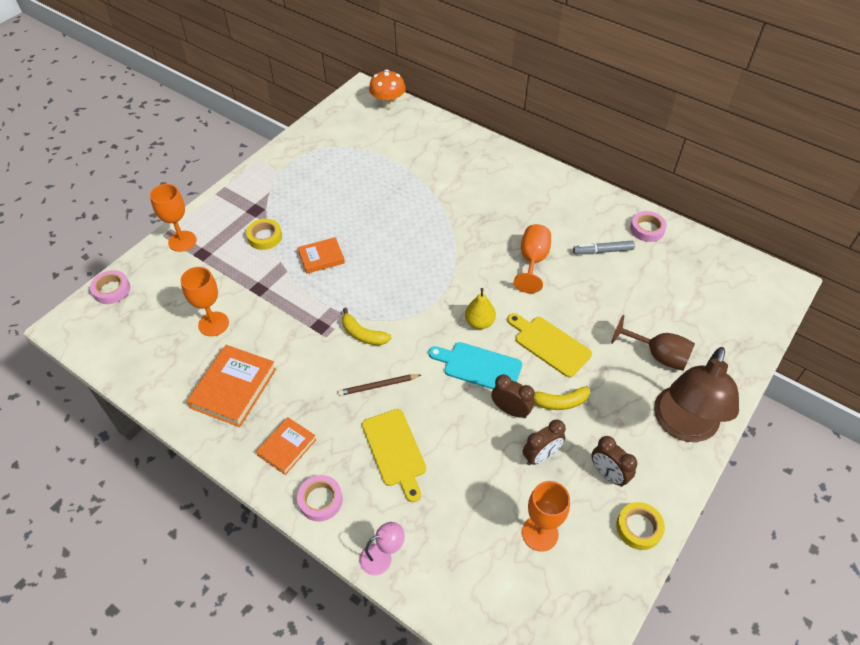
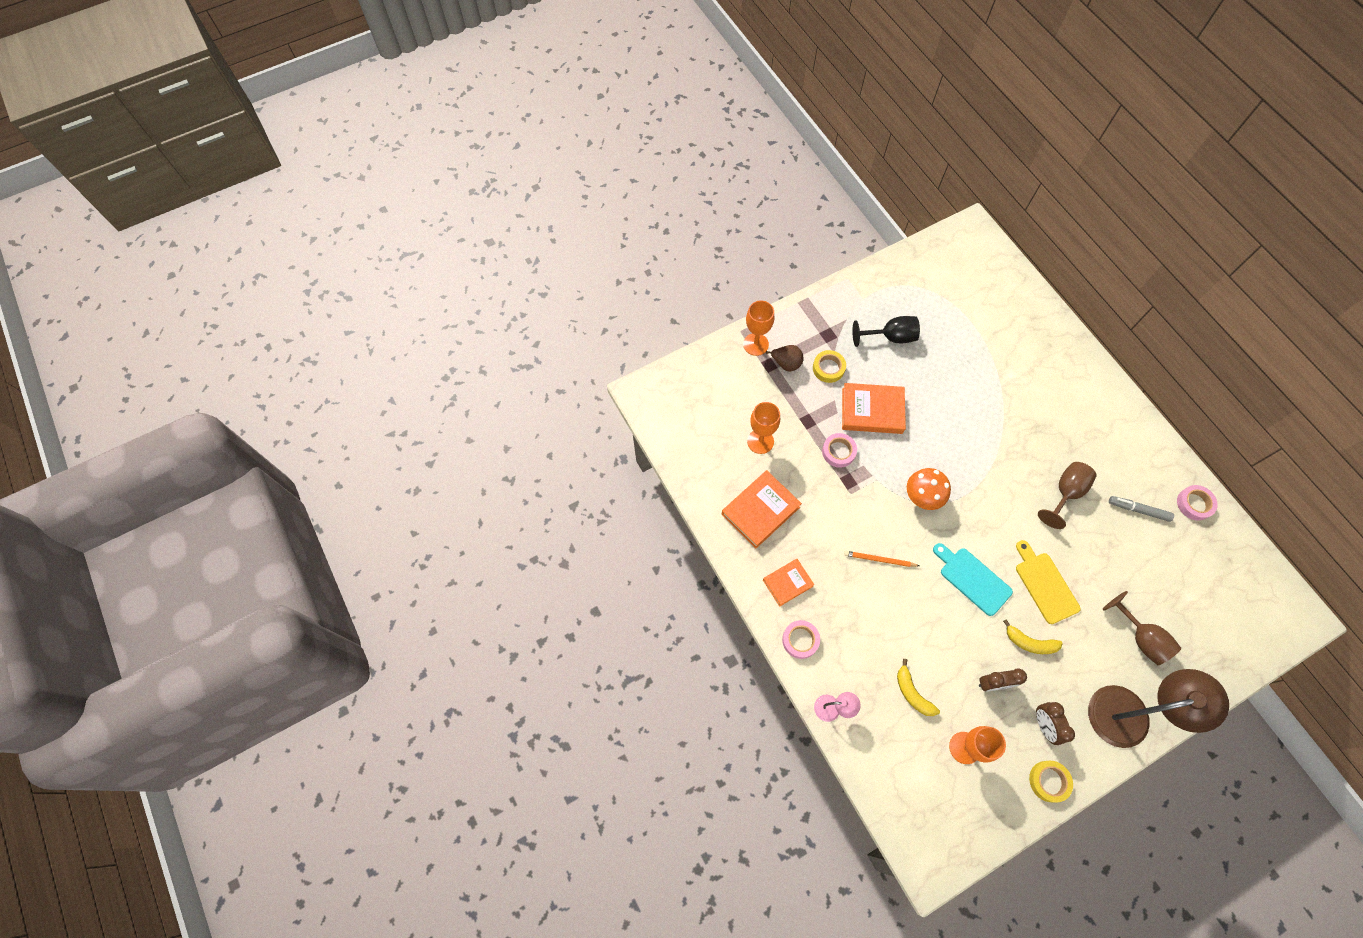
camera: 25 degrees right, 15 degrees up
(111, 290) = (685, 372): pink tape -> pink tape (838, 452)
(220, 248) = (786, 364): none -> brown pear
(317, 193) = (890, 337): none -> black goblet
(321, 258) = (872, 411): orange book -> orange book, size x1.61
(363, 334) = (883, 504): yellow banana -> yellow banana (912, 693)
(378, 386) = (879, 560): brown pencil -> orange pencil
(388, 104) = (993, 255): orange mushroom -> orange mushroom (922, 497)
(395, 450) = (873, 624): yellow cutting board -> none
(479, 322) = (990, 536): yellow pear -> none
(511, 410) = (984, 631): brown clock -> none
(532, 261) = (1065, 493): orange goblet -> brown goblet
(683, 426) = (1131, 713): brown lamp -> brown lamp turned 150 degrees counterclockwise

